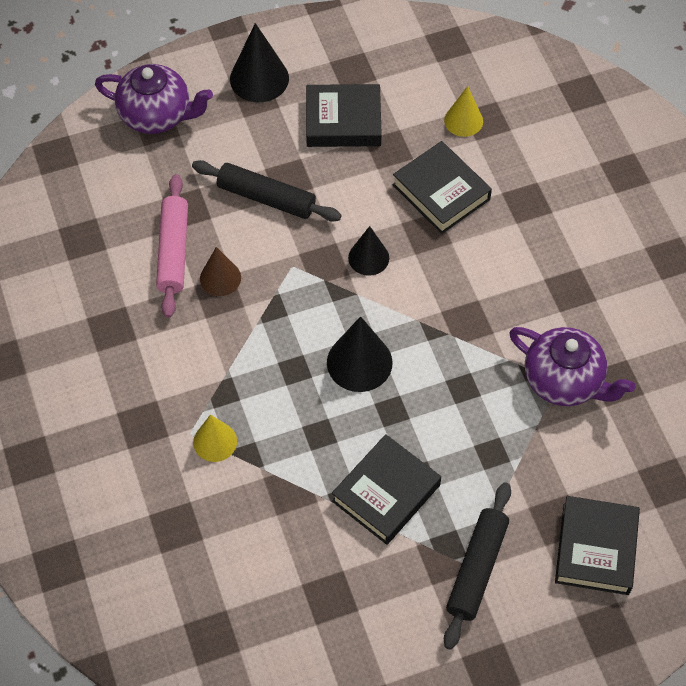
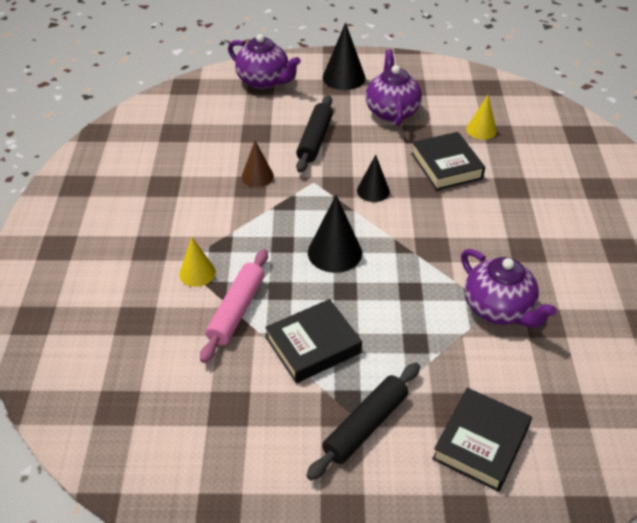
camera: 20 degrees right, 15 degrees down
(173, 251) = (233, 153): pink rolling pin -> pink rolling pin (237, 310)
(266, 197) = (315, 140): black rolling pin -> black rolling pin turned 60 degrees clockwise
(343, 121) = (391, 111): black book -> purple teapot

